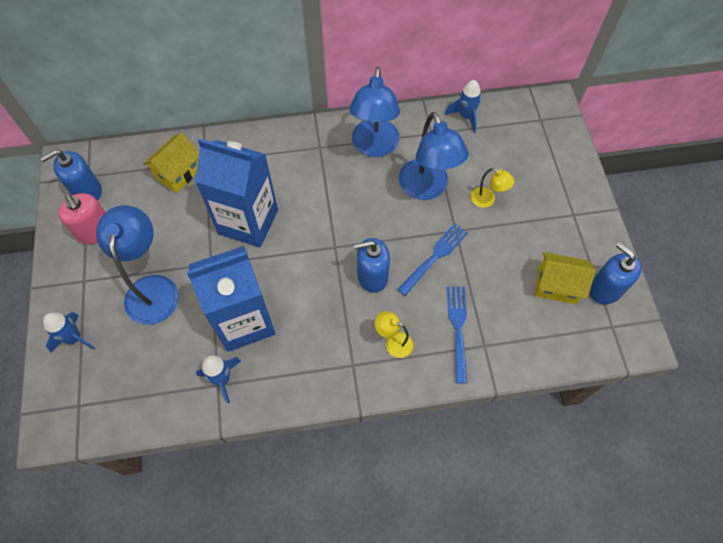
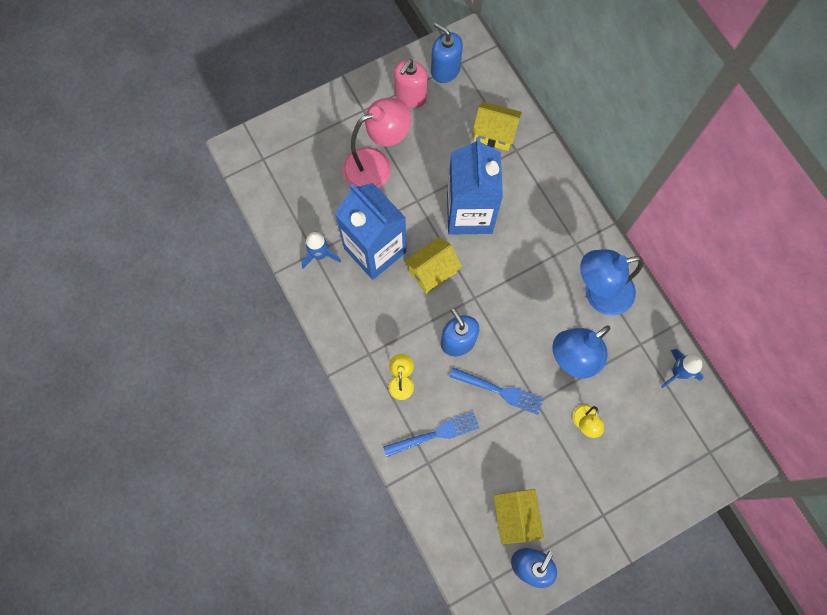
camera: 70 degrees right, 10 degrees up
(74, 338) = (313, 128): blue rocket -> none
(152, 288) = (377, 165): blue lamp -> pink lamp
(292, 275) = (432, 271): none -> yellow house

